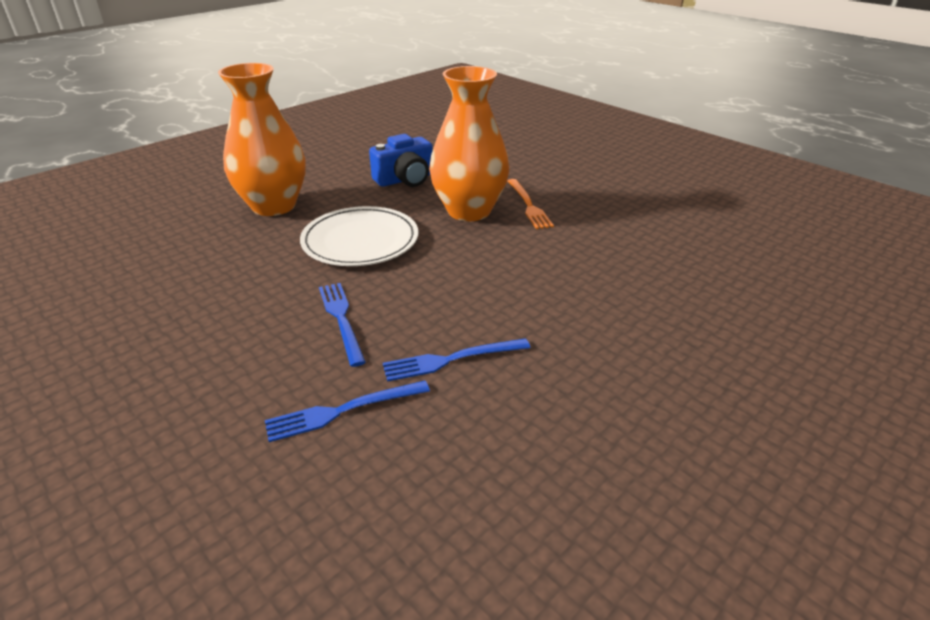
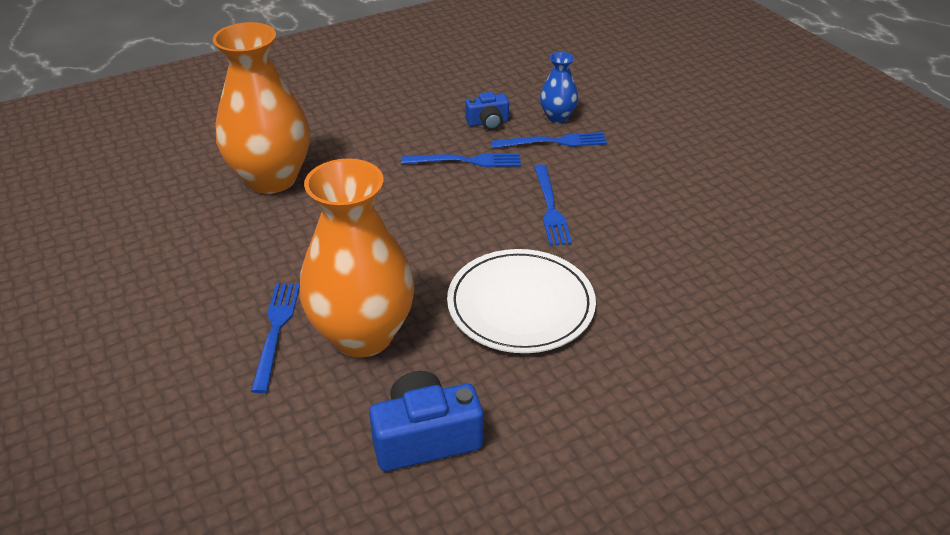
camera: 165 degrees left, 5 degrees up
(274, 206) = (643, 403): orange vase -> orange vase (271, 179)
(339, 464) = (557, 117): none -> blue vase
(445, 430) = (488, 122): none -> blue camera
(528, 205) = (276, 331): orange fork -> blue fork

